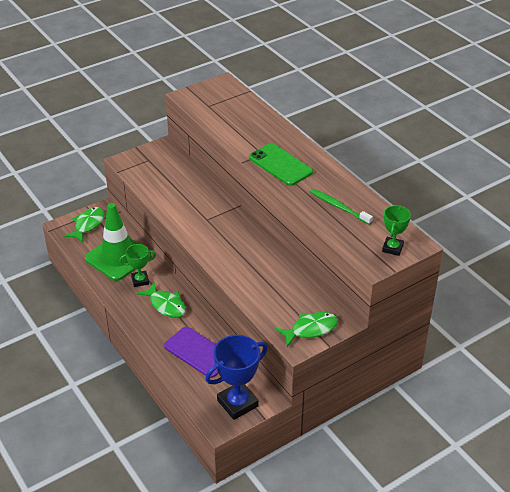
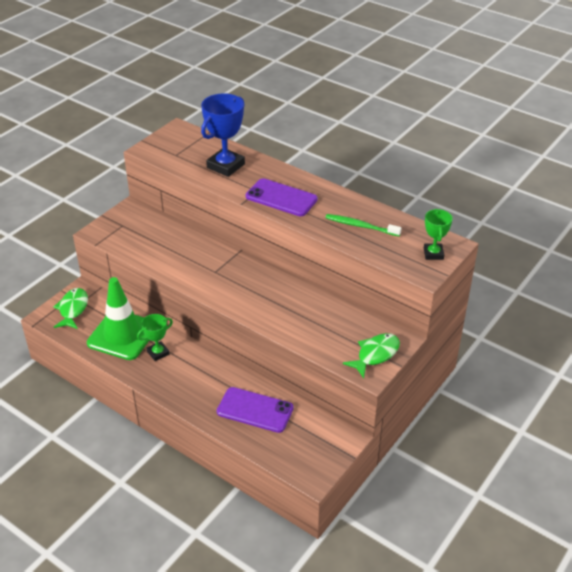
camera: 20 degrees left, 0 degrees up
(166, 305) = (197, 371): green fish -> none
(237, 403) = (320, 450): blue trophy -> blue trophy (225, 166)
(280, 165) = (281, 198): green phone -> purple phone

